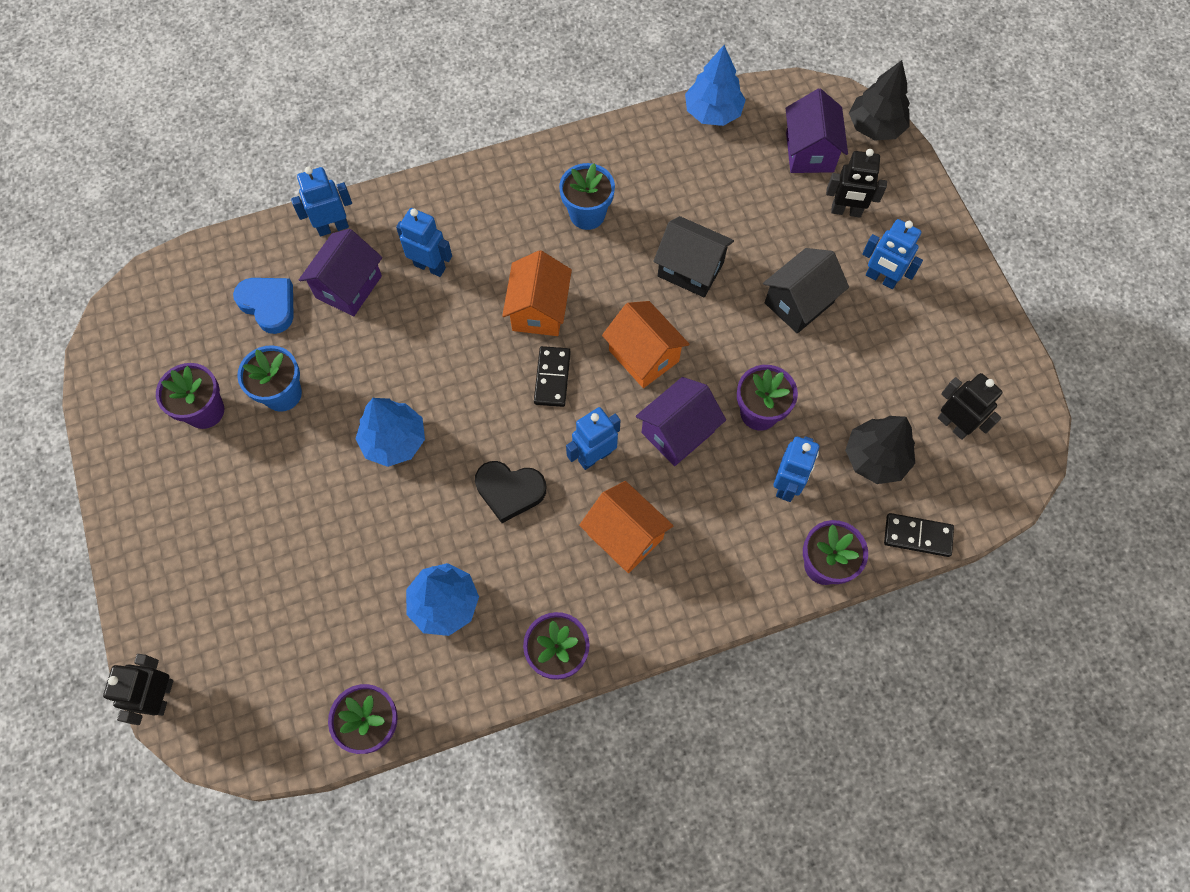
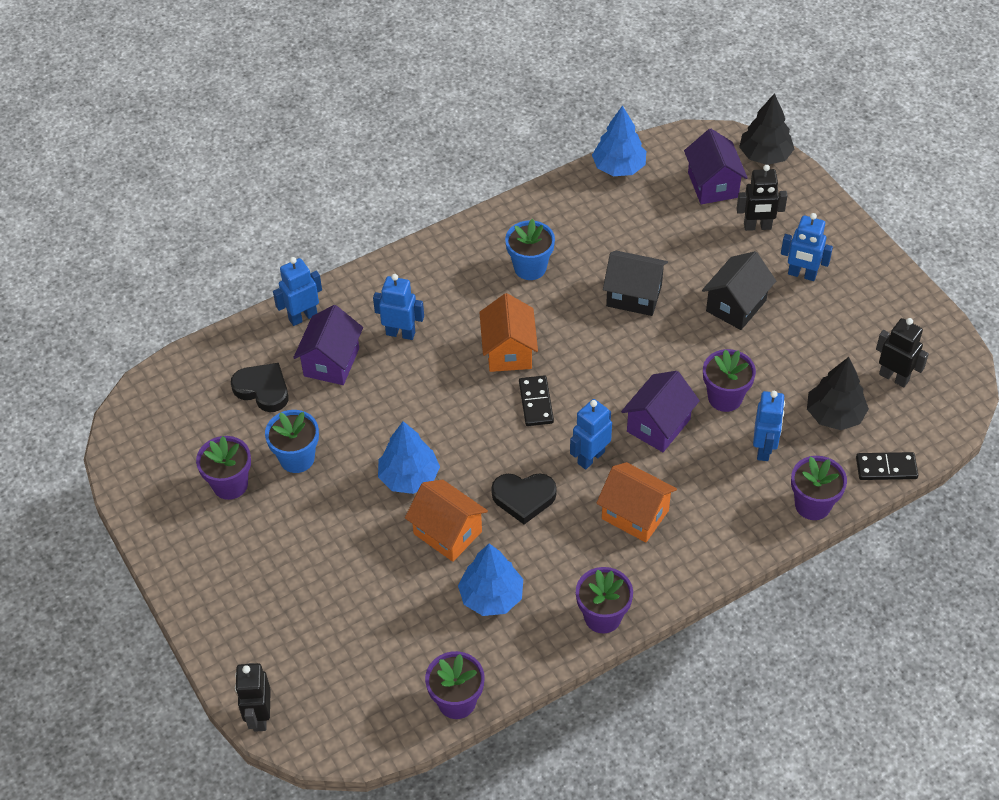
camera: 10 degrees left, 15 degrees down
(269, 305) = (263, 389): blue heart -> black heart
(643, 356) = (612, 371): orange house -> orange house (447, 532)

